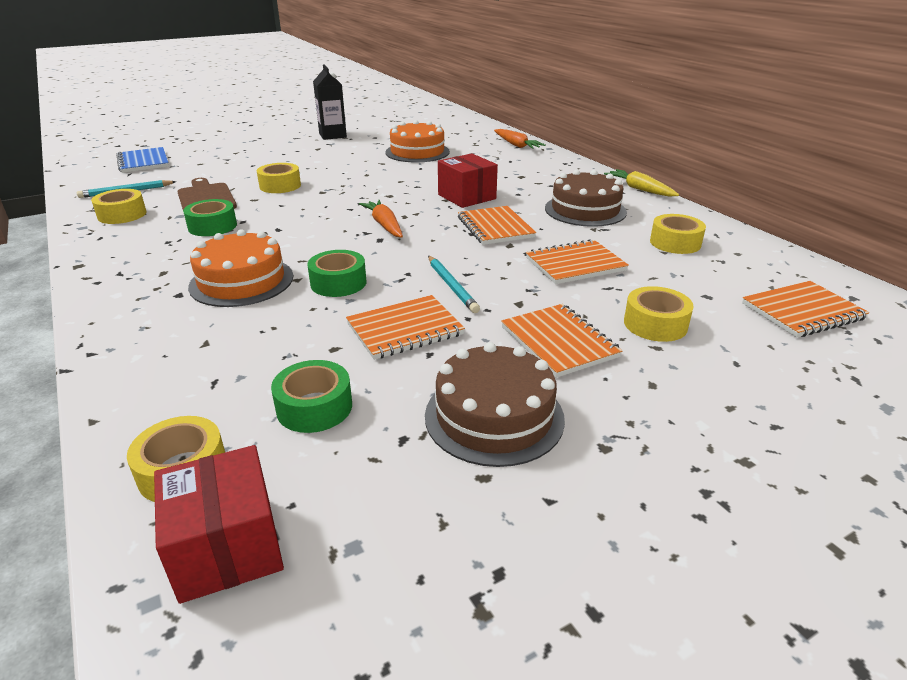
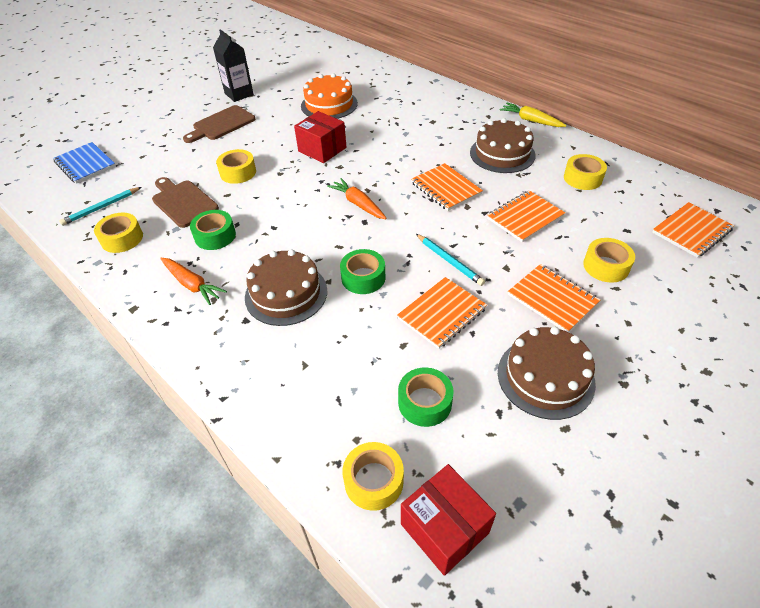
camera: 15 degrees left, 15 degrees up
(241, 281) = (286, 294): orange cake -> brown cake
(296, 152) = (221, 124): none -> brown cutting board
(467, 197) = (403, 156): red box -> red box (322, 149)
(516, 145) = (407, 80): orange carrot -> orange carrot (192, 284)

